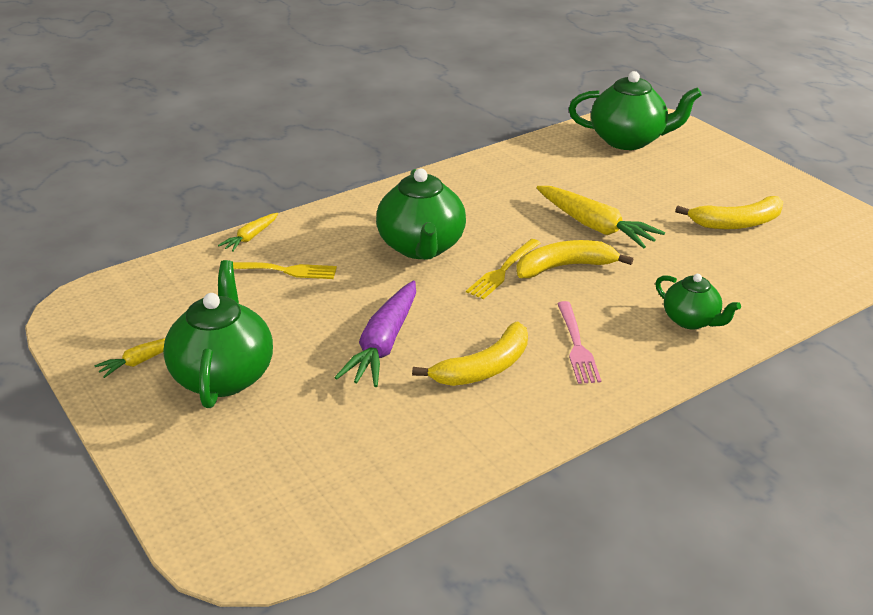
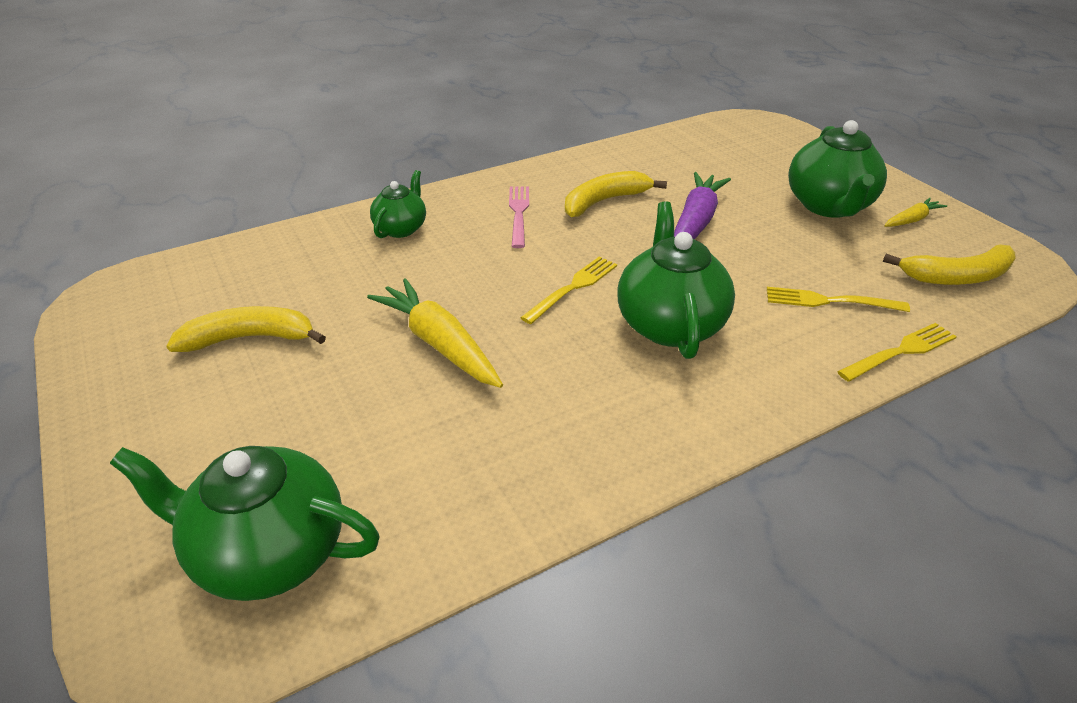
camera: 175 degrees left, 5 degrees up
(250, 237) = (900, 352): yellow carrot -> yellow fork
(565, 267) = (501, 289): yellow banana -> yellow banana (957, 277)
(691, 320) = (401, 228): green teapot -> green teapot turned 60 degrees clockwise

